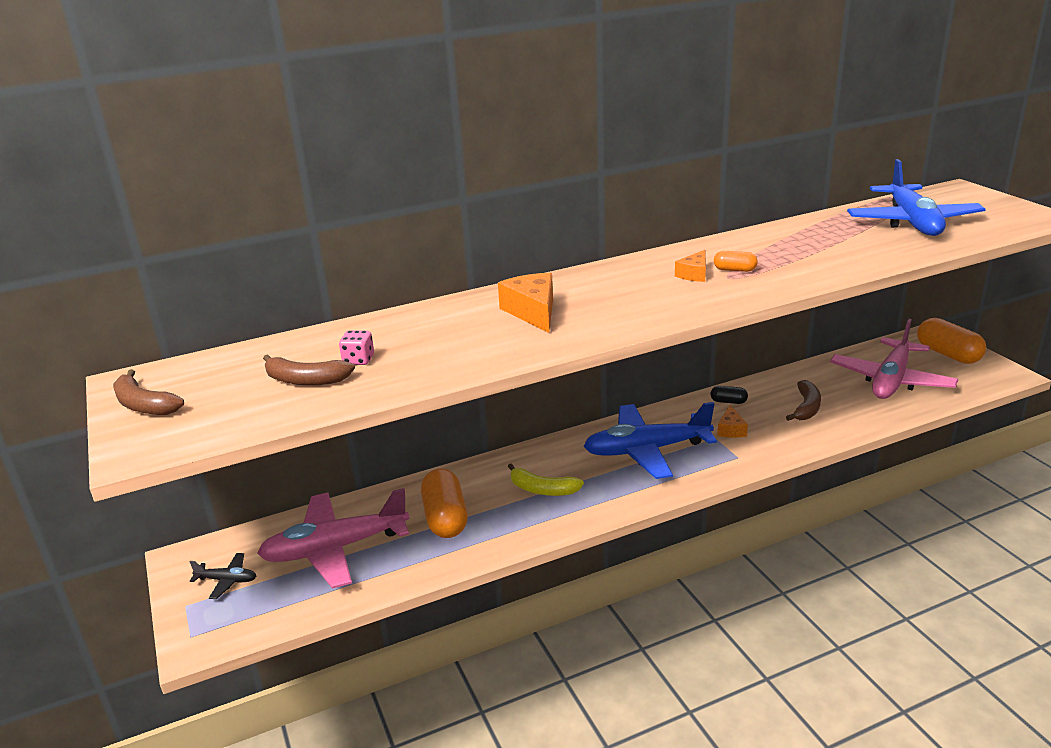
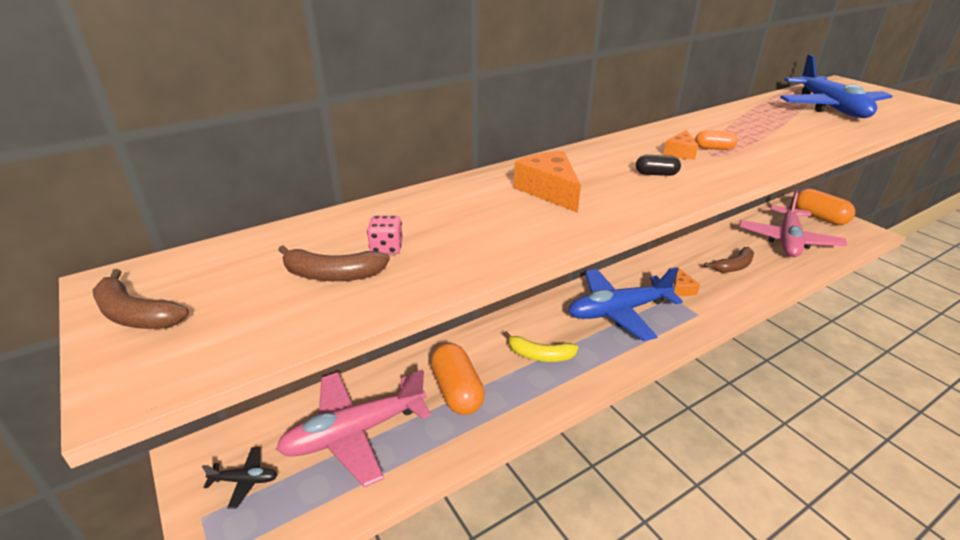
camera: 10 degrees left, 5 degrees up
(728, 401) = (668, 263): black capsule -> black capsule (656, 174)
(806, 407) = (734, 266): brown banana -> brown banana turned 45 degrees clockwise

